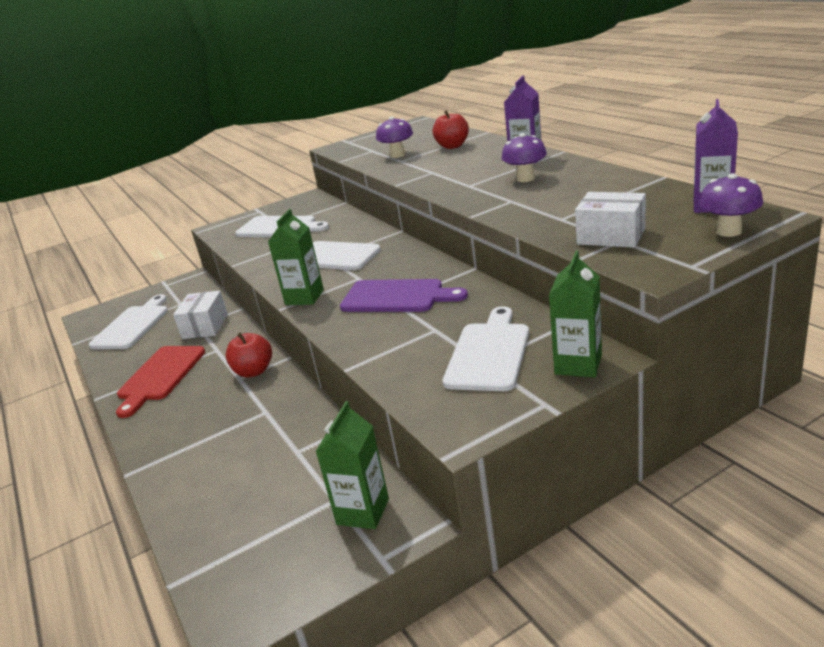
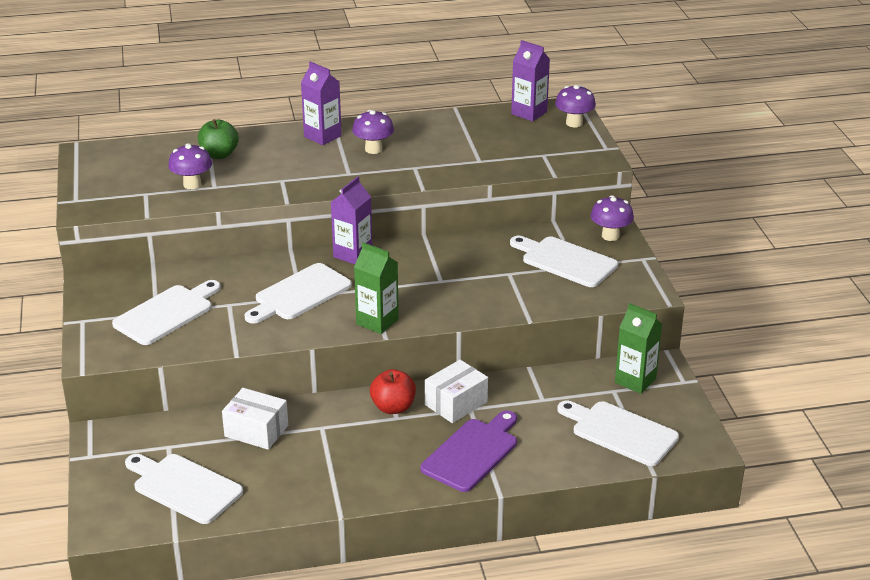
camera: 75 degrees left, 5 degrees up
(160, 376) = (338, 468): red cutting board -> none
(250, 530) = (620, 432): none -> white cutting board
(397, 297) = (434, 277): purple cutting board -> purple cutting board (472, 453)
(410, 253) = (353, 254): none -> purple carton
(452, 146) = (219, 154): red apple -> green apple
(578, 365) = (610, 236): green carton -> purple mushroom
(611, 236) = (533, 155): white box -> white box (456, 403)

